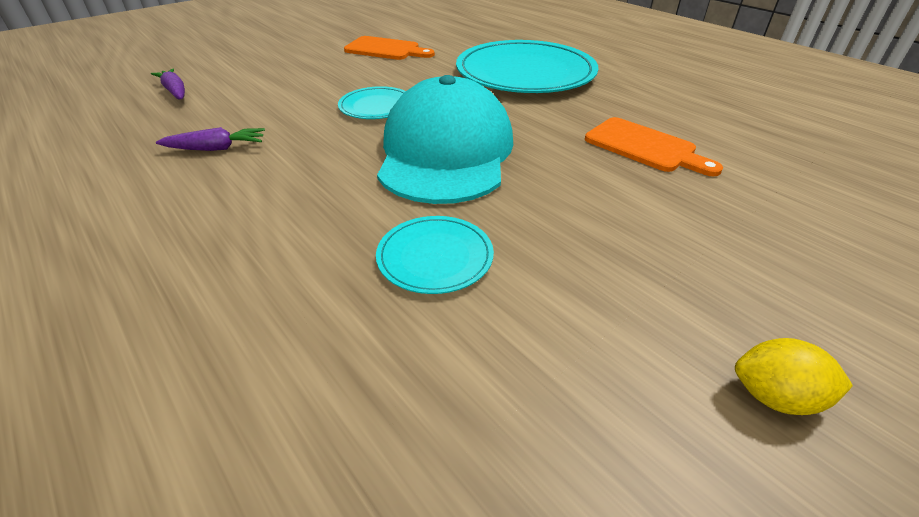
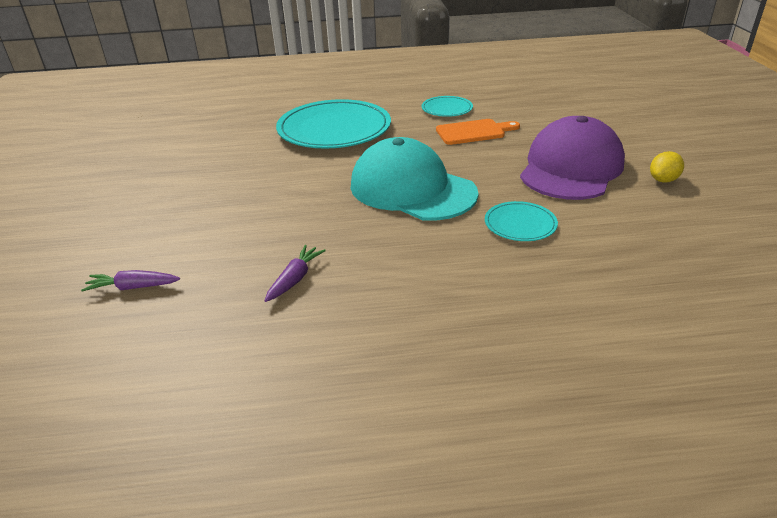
camera: 55 degrees left, 5 degrees down
(376, 106) = (312, 195): turquoise plate -> turquoise plate (447, 109)
(385, 49) = (204, 165): orange cutting board -> none
(660, 259) = (571, 168): none -> purple cap

